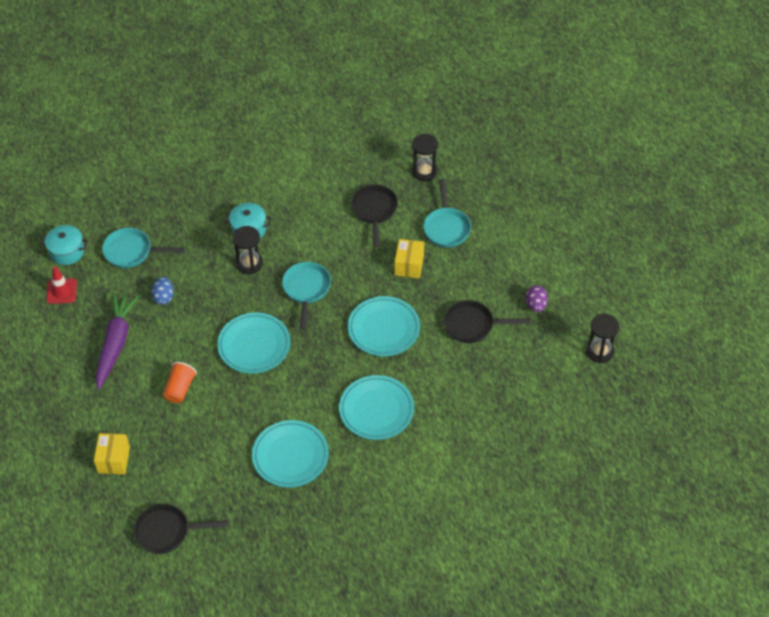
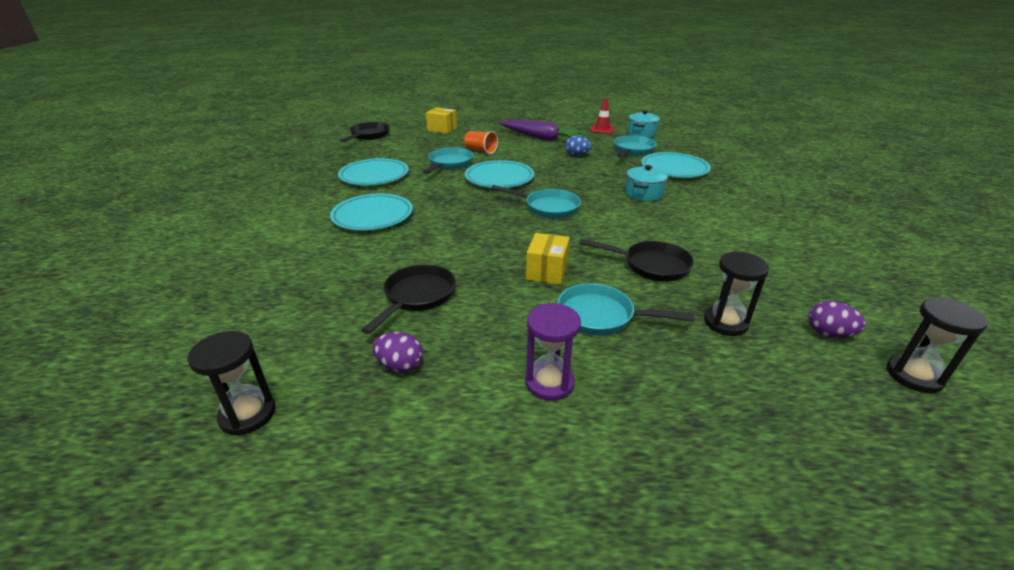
camera: 110 degrees right, 20 degrees down
(232, 402) = (449, 164): none -> turquoise pan
(249, 263) = (597, 188): black hourglass -> black hourglass (914, 376)
(384, 328) = (465, 237): turquoise plate -> turquoise plate (674, 168)
(409, 265) = (547, 271): yellow box -> yellow box turned 75 degrees clockwise
(413, 129) = (828, 333): none -> purple egg
(514, 238) = (549, 382): none -> purple hourglass

